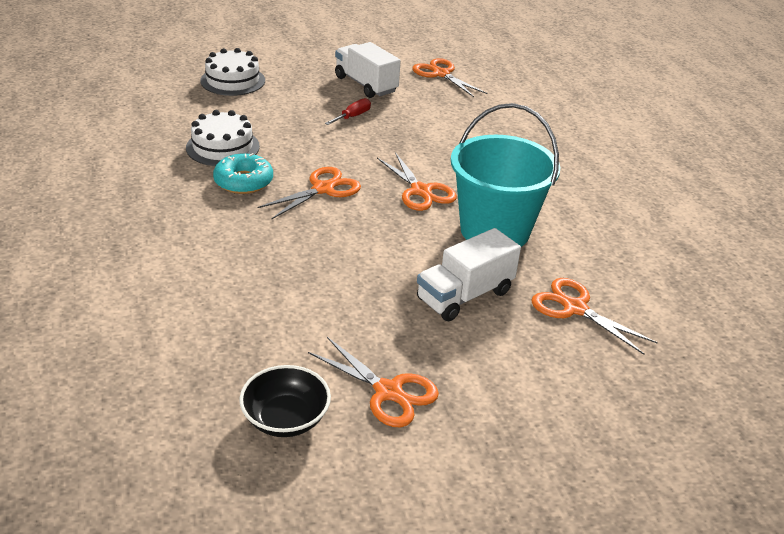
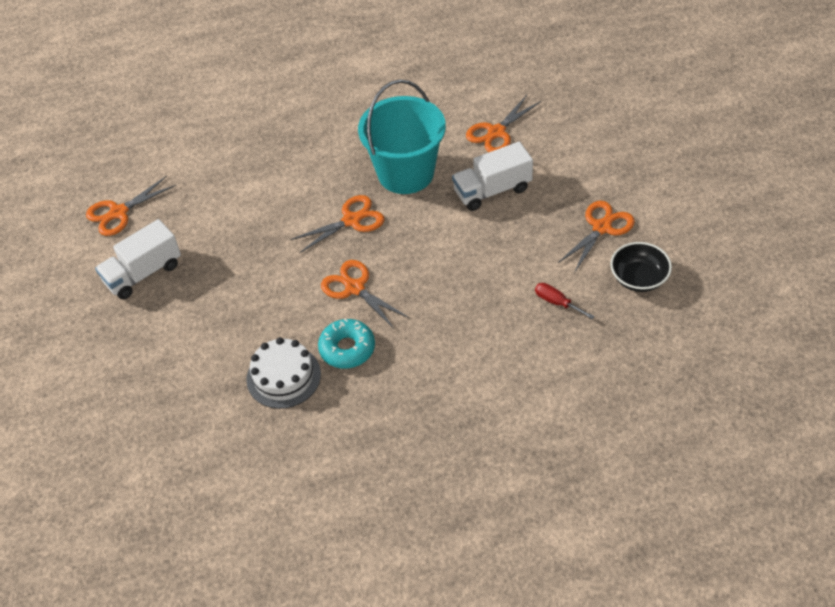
camera: 85 degrees left, 15 degrees up
(233, 80) = (131, 394): white cake -> none
(353, 116) = (216, 278): red screwdriver -> red screwdriver (557, 302)
(465, 295) = (492, 190): white truck -> white truck turned 105 degrees clockwise

